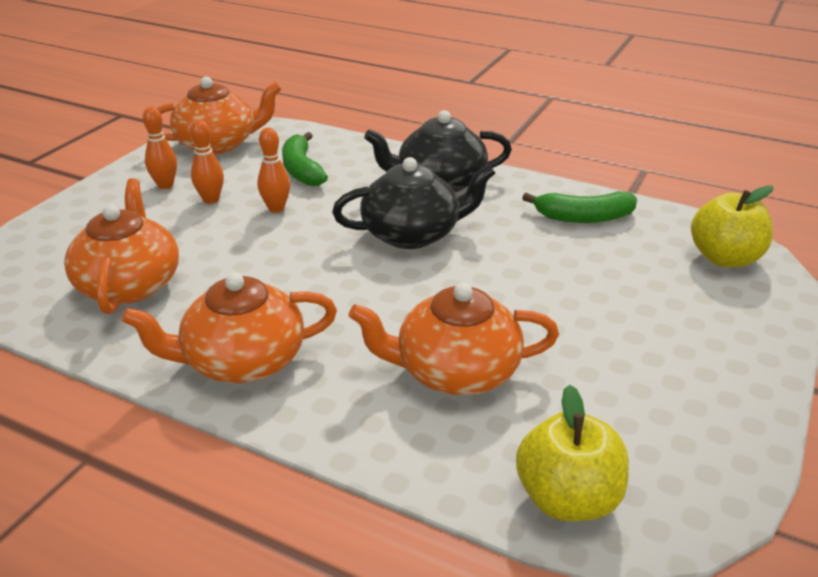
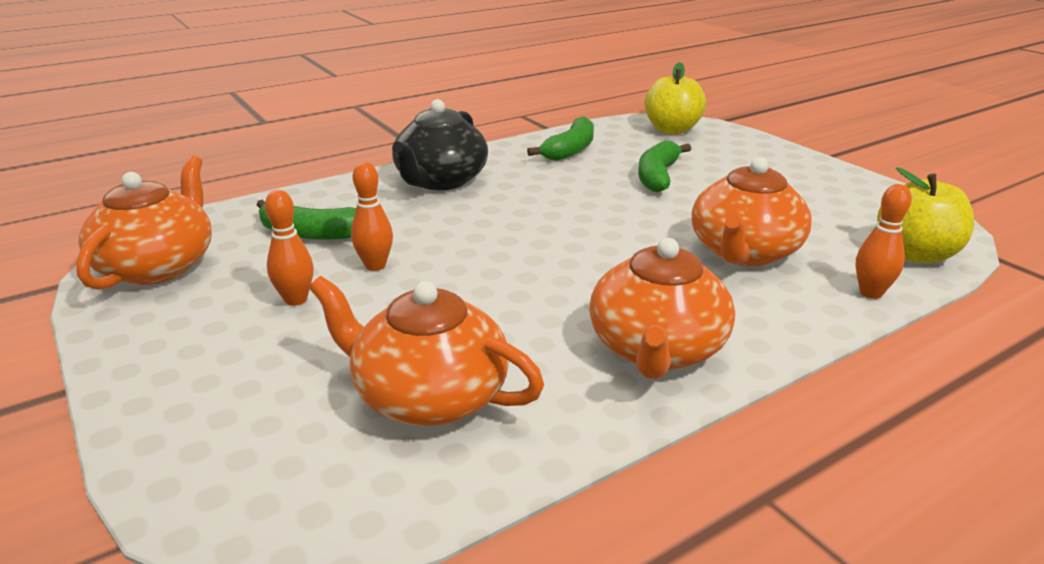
camera: 60 degrees left, 5 degrees down
(165, 185) = (207, 324): orange bowling pin -> orange bowling pin (870, 293)
(412, 234) = (516, 214): black teapot -> none
(580, 281) = (658, 176): none -> green banana

